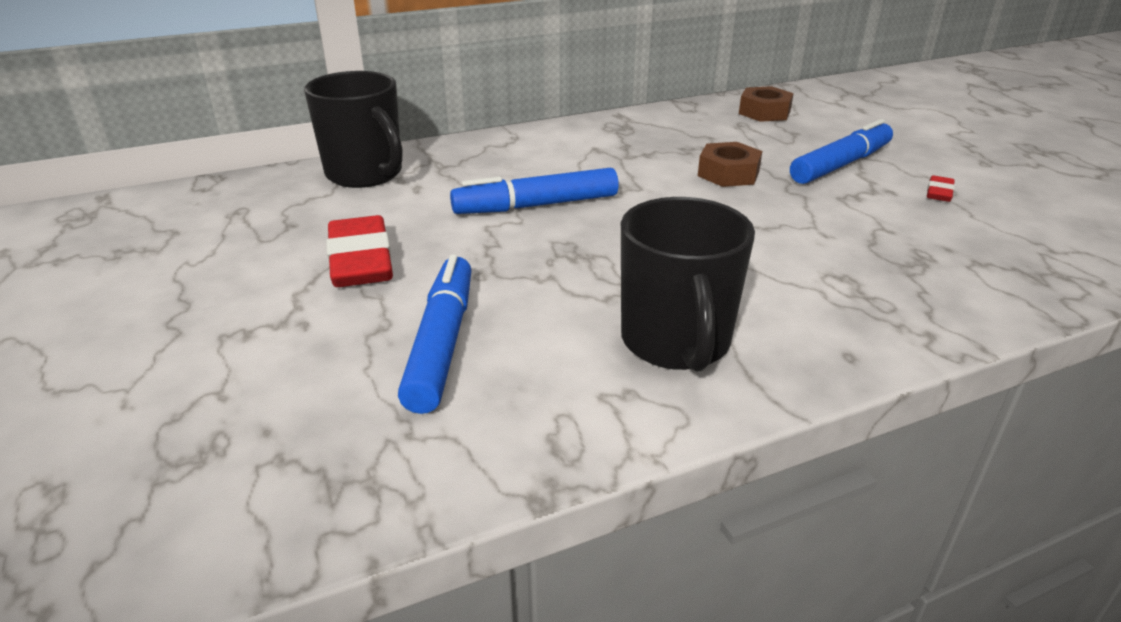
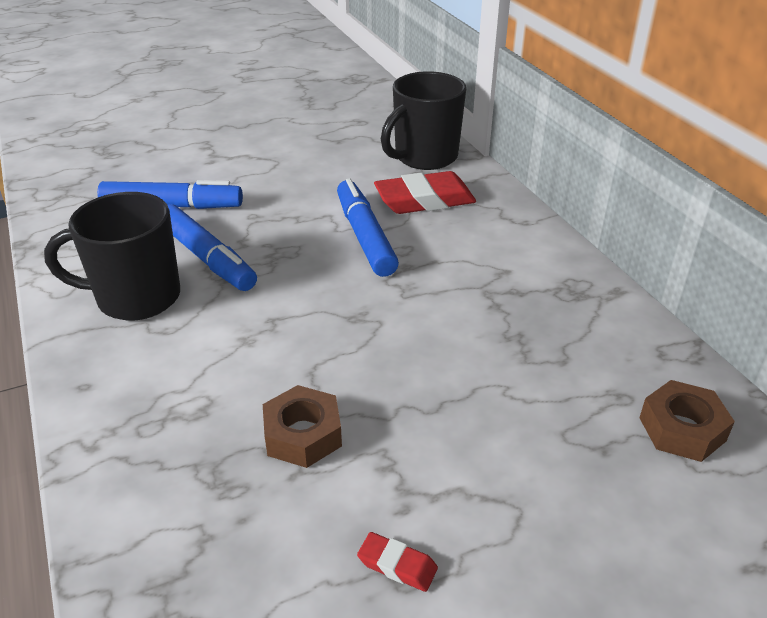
camera: 90 degrees right, 5 degrees up
(361, 261) = (281, 170): red eraser -> red eraser (424, 200)
(728, 173) = (445, 362): brown nut -> brown nut (303, 434)
(841, 165) = (487, 475): blue marker -> blue marker (207, 258)

